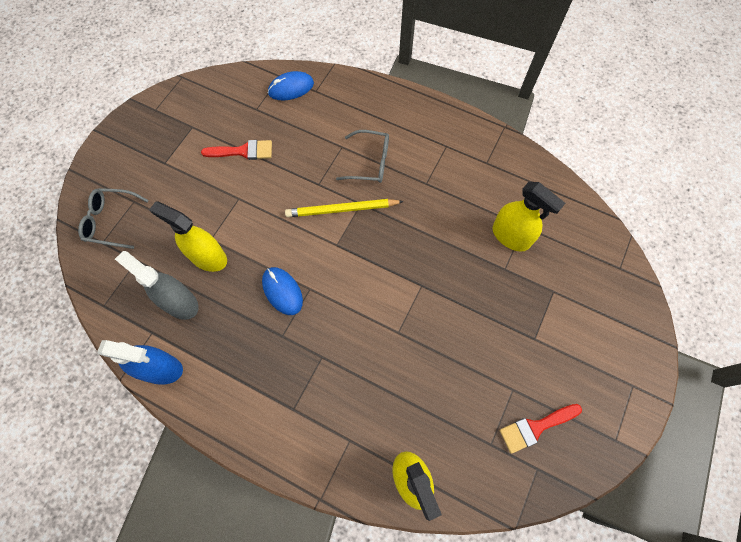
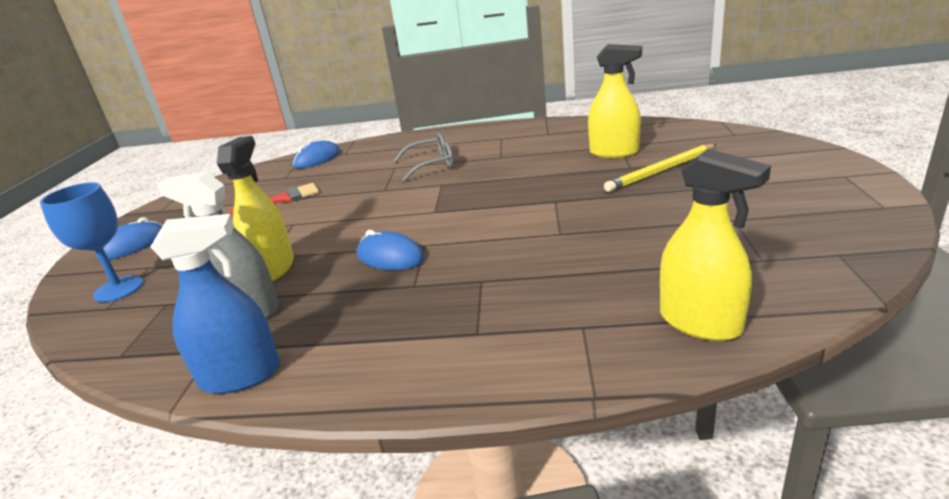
camera: 20 degrees left, 40 degrees down
(112, 221) = (119, 289): grey glasses -> blue goblet
(128, 160) = (133, 245): none -> blue mouse
(208, 257) = (273, 268): yellow spray bottle -> yellow spray bottle turned 90 degrees clockwise
(342, 210) = (423, 193): yellow pencil -> yellow pencil (661, 171)
(535, 427) = (792, 231): red brush -> none

